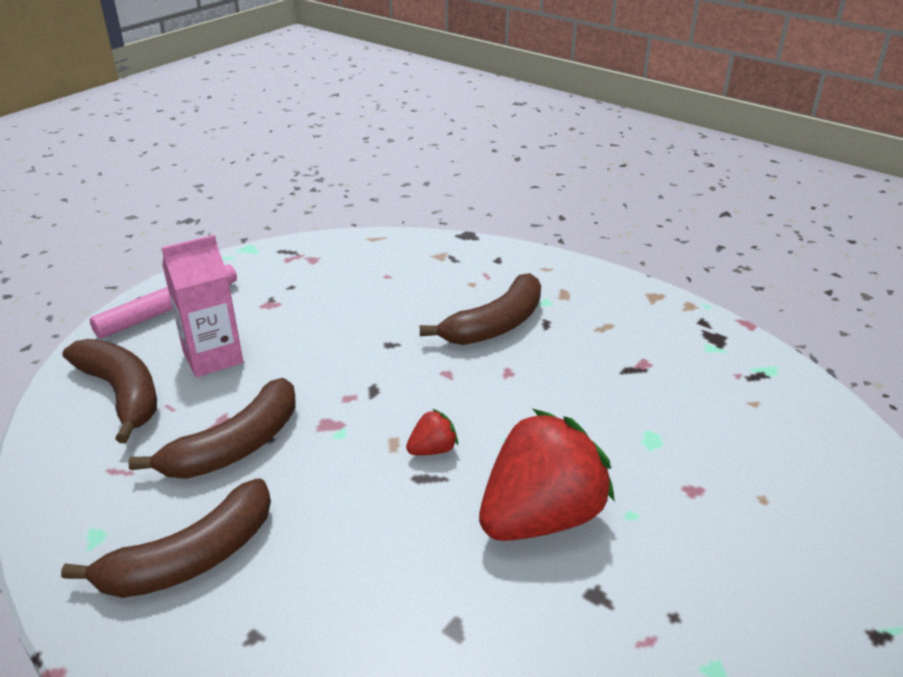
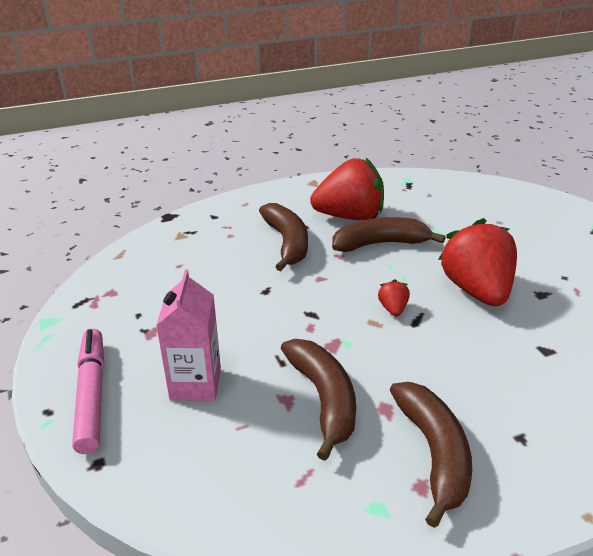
camera: 60 degrees left, 0 degrees up
(122, 394) = (196, 454): brown banana -> brown banana (380, 244)
(606, 350) = (349, 216): none -> red strawberry

